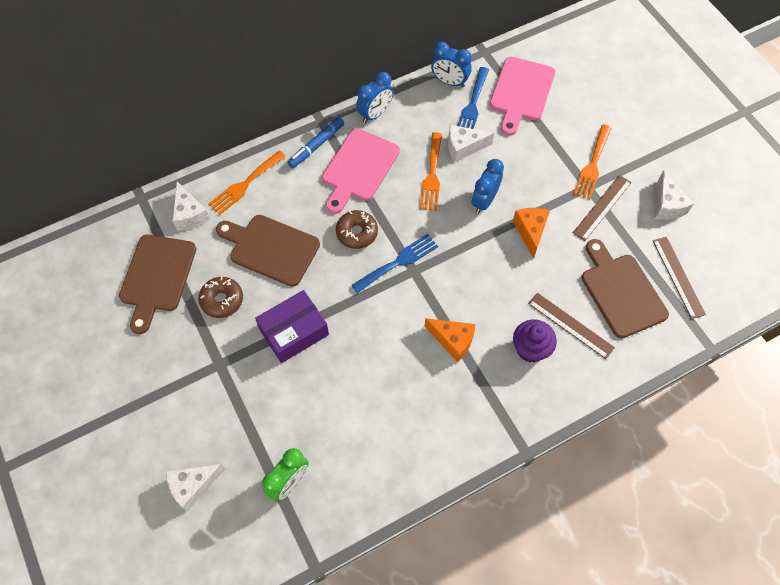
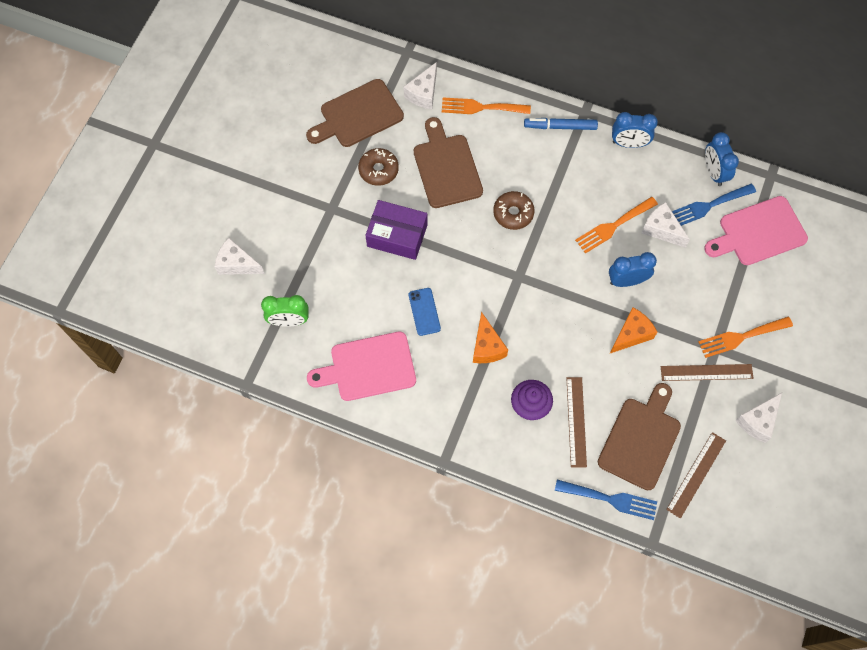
camera: 50 degrees right, 5 degrees up
(359, 168) = (569, 171): pink cutting board -> pink cutting board (368, 367)
(380, 364) = (424, 311): none -> blue phone
(398, 262) = (516, 260): blue fork -> blue fork (610, 499)

